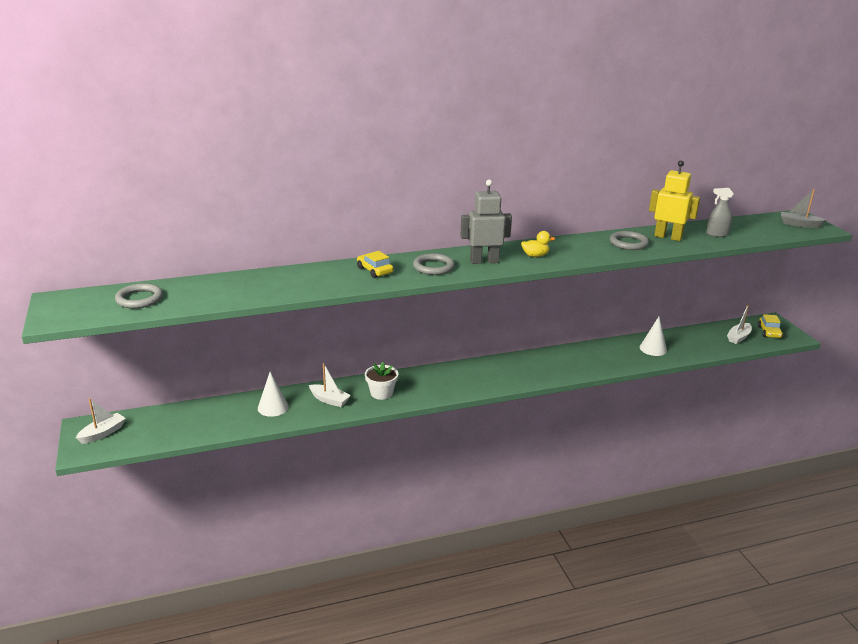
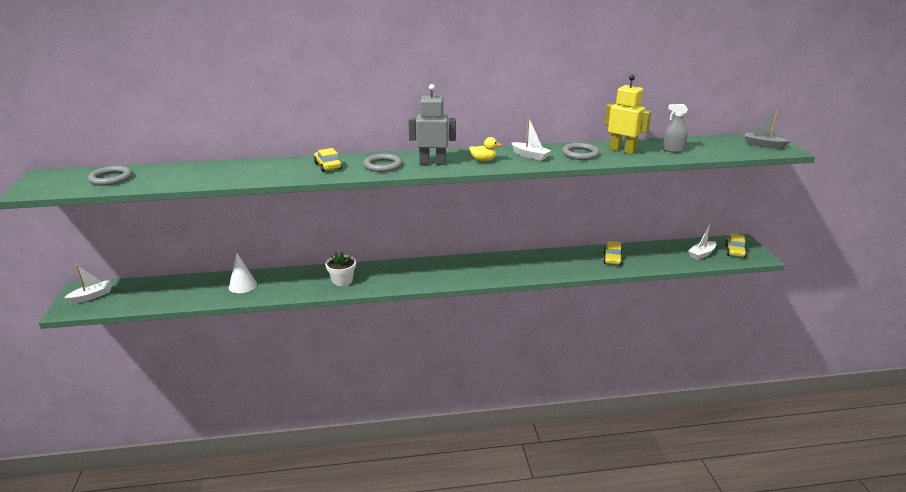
camera: 10 degrees right, 0 degrees up
(329, 400) = (294, 283): white boat -> white boat (530, 156)
(653, 348) = (612, 259): white cone -> yellow car

